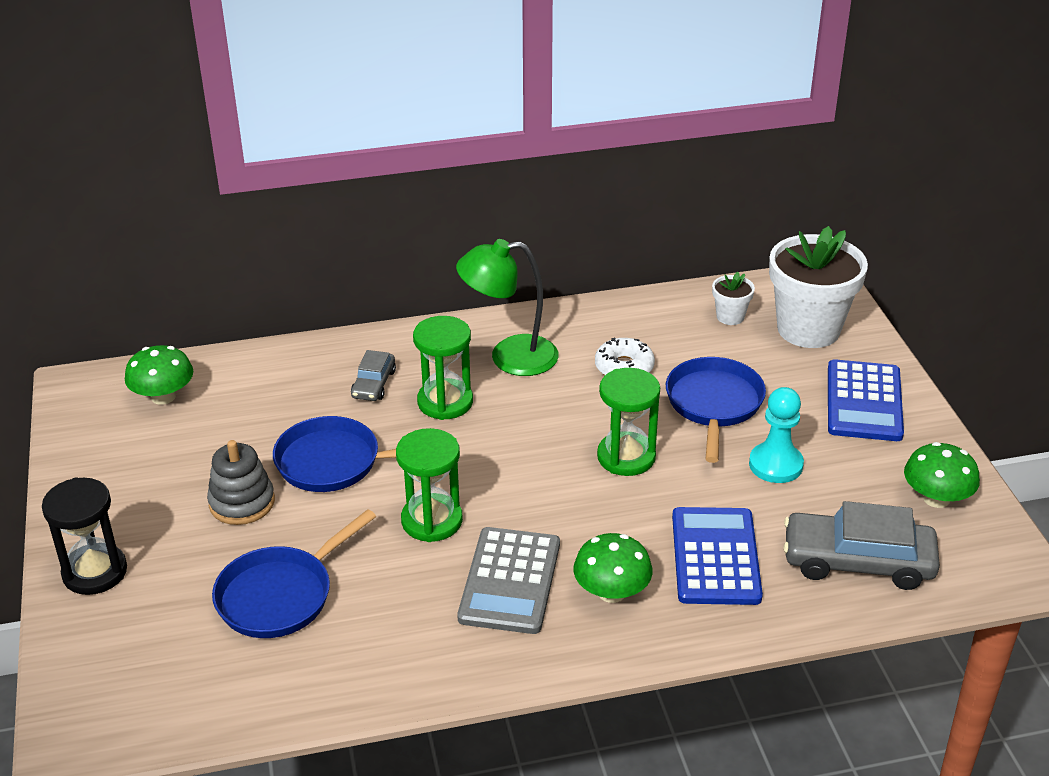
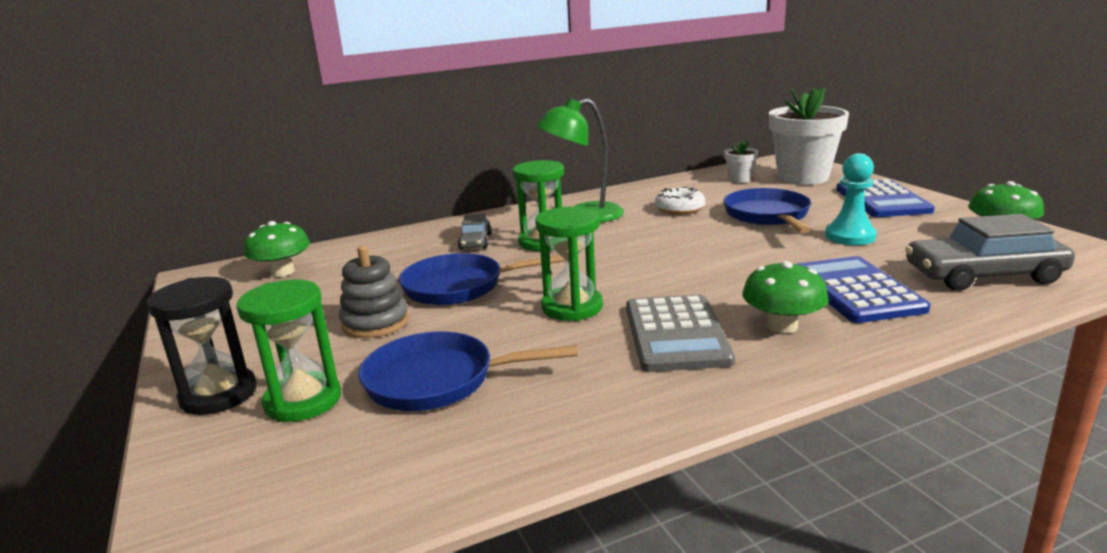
camera: 10 degrees left, 15 degrees down
(281, 595) = (438, 380): blue pan -> blue pan turned 60 degrees clockwise
(626, 457) = (721, 249): green hourglass -> green hourglass (303, 401)

